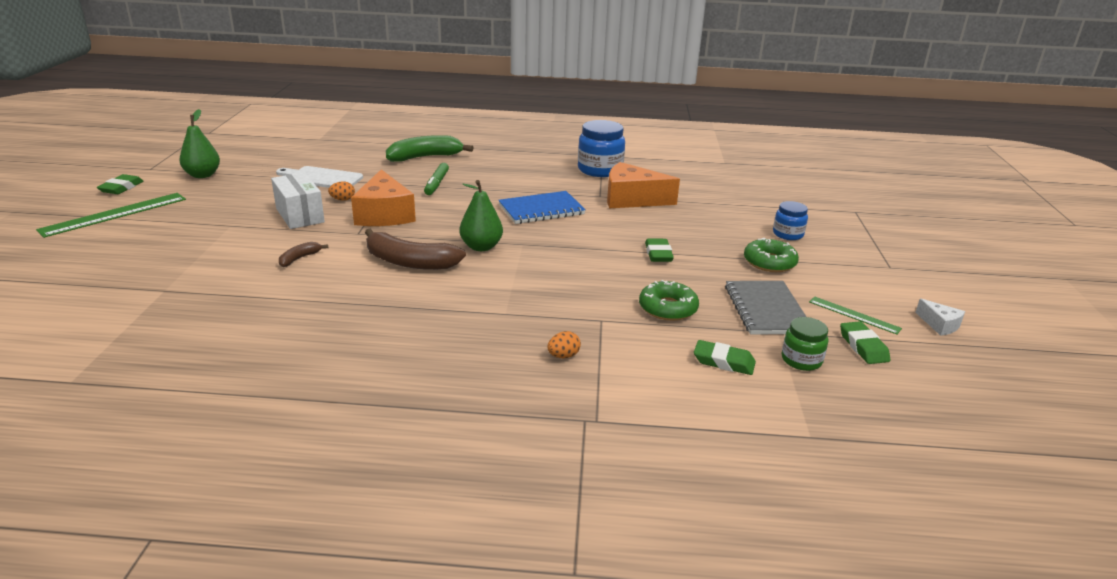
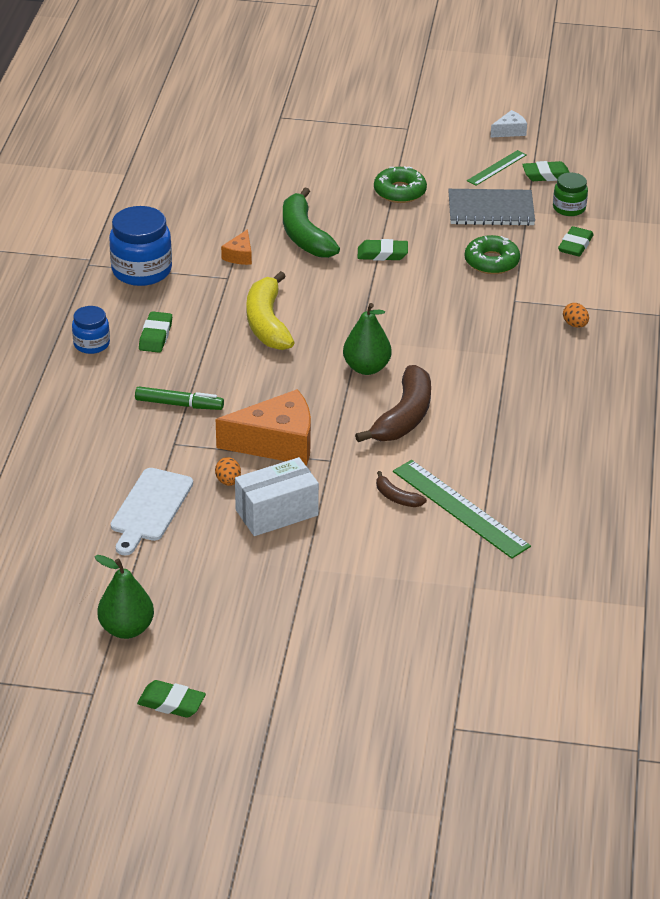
camera: 85 degrees left, 10 degrees up
(114, 214) = (268, 683): green ruler -> green ruler (460, 508)
(425, 157) = (76, 418): green banana -> green banana (305, 235)
(519, 175) = (155, 336): none -> green eraser
(541, 210) = (267, 323): blue notebook -> yellow banana
(632, 199) = (239, 255): orange cheese -> orange cheese, size x0.47
(788, 234) = (336, 169): blue jar -> blue jar (91, 344)

